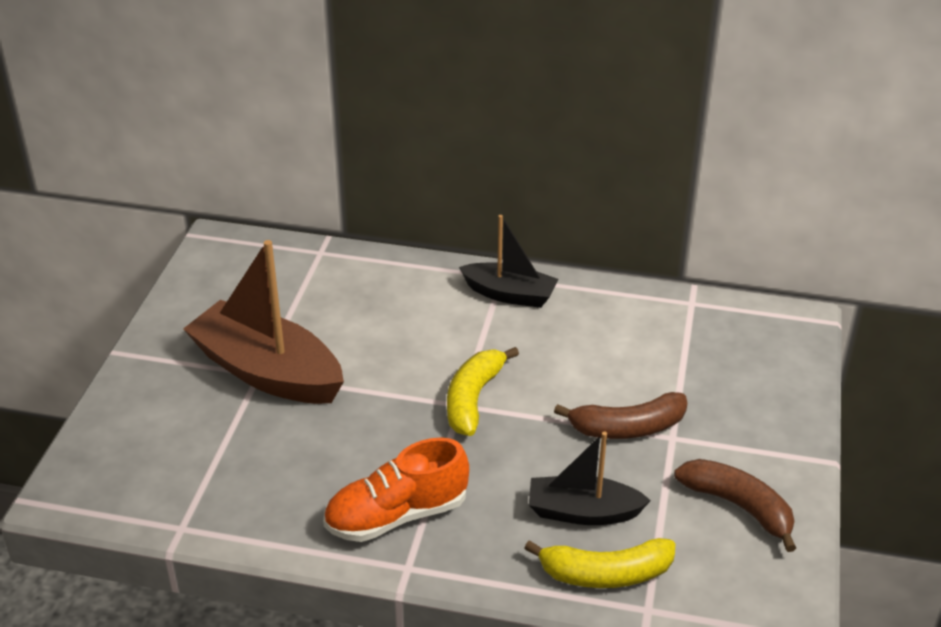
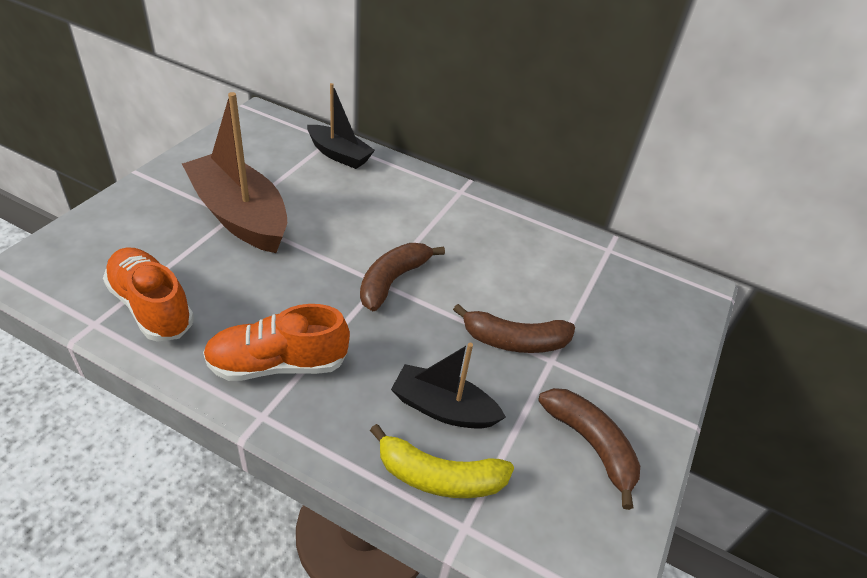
camera: 10 degrees right, 5 degrees up
(231, 495) = (151, 307): none -> orange shoe
(473, 399) = (393, 280): yellow banana -> brown banana
(510, 294) = (461, 206): black boat -> black boat (339, 155)

